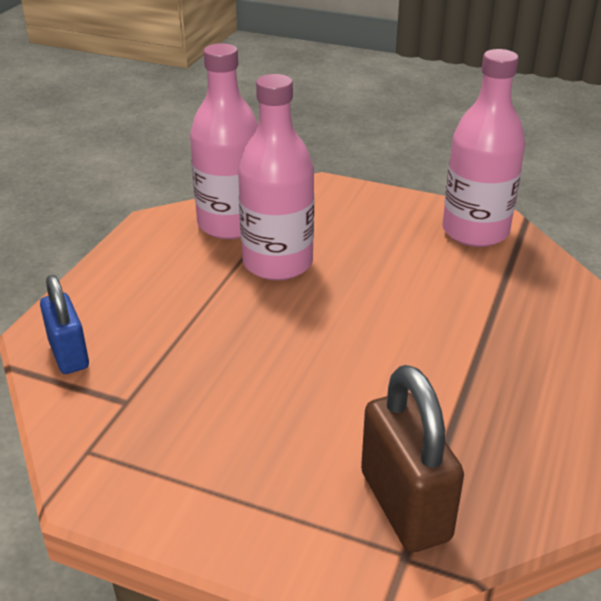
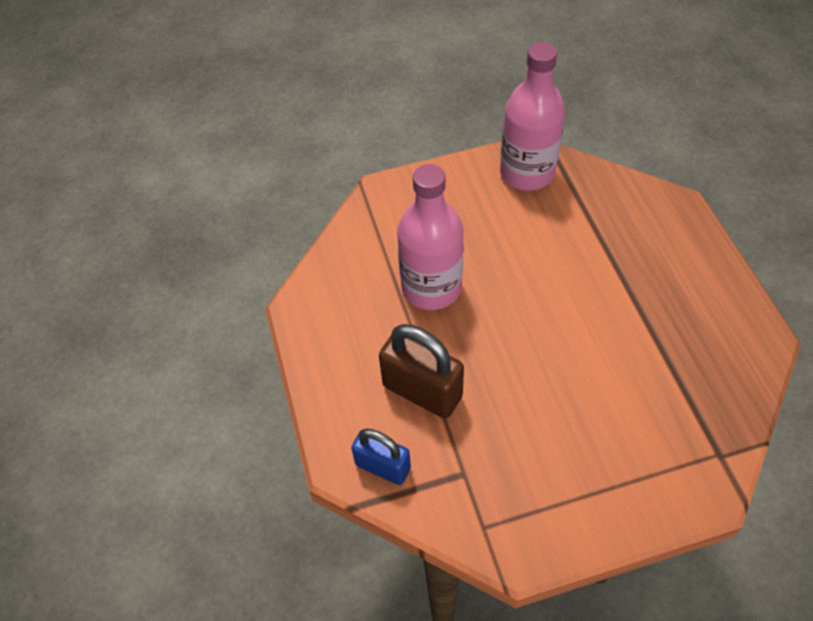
camera: 35 degrees left, 20 degrees up
(230, 224) = (358, 272): pink bottle -> none
(404, 506) = (691, 423): brown padlock -> brown padlock (422, 391)

